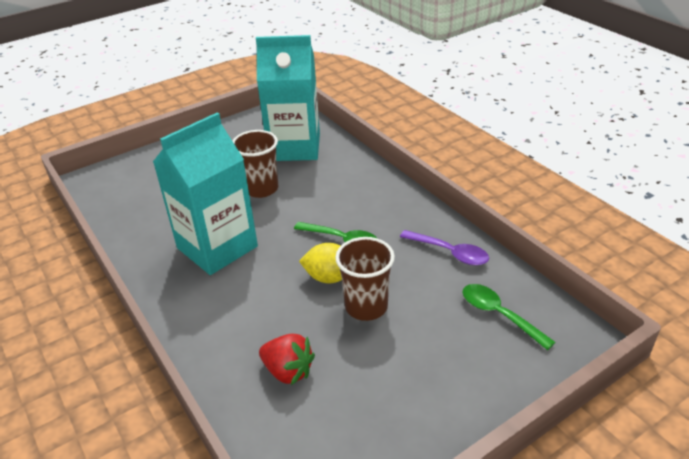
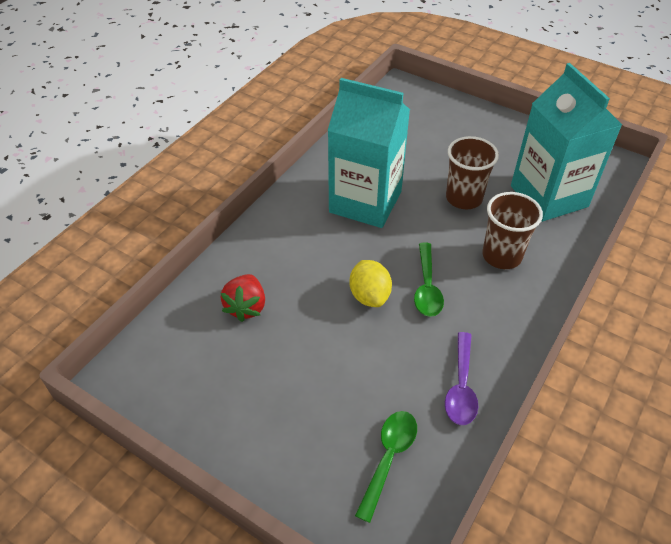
camera: 65 degrees right, 10 degrees up
(366, 306) = (345, 337): brown cup -> brown cup (501, 256)

